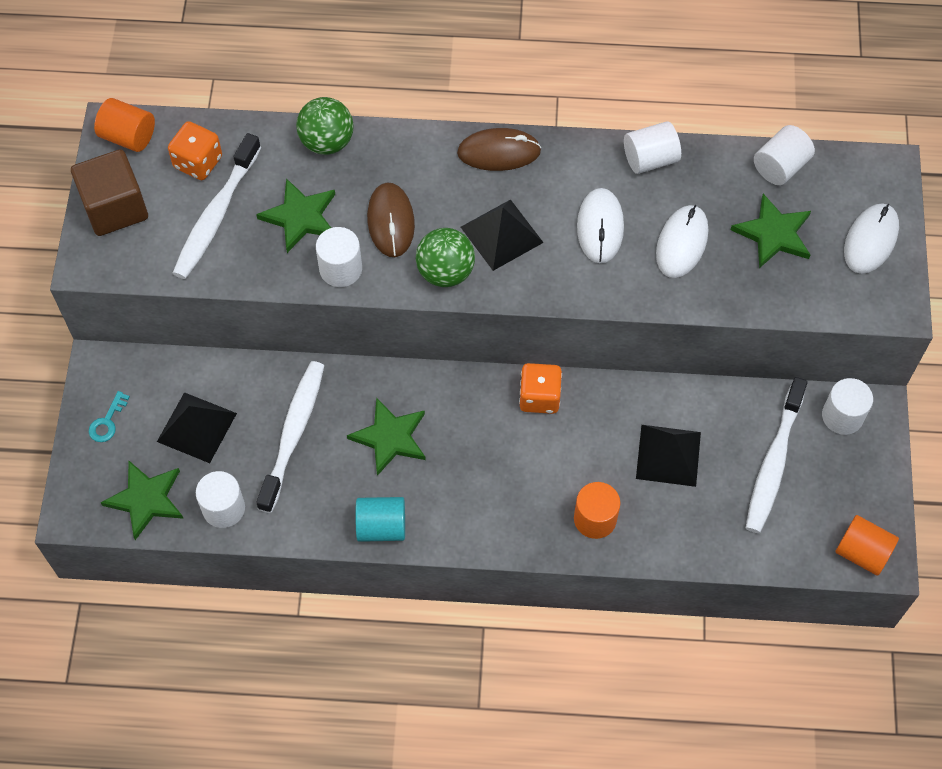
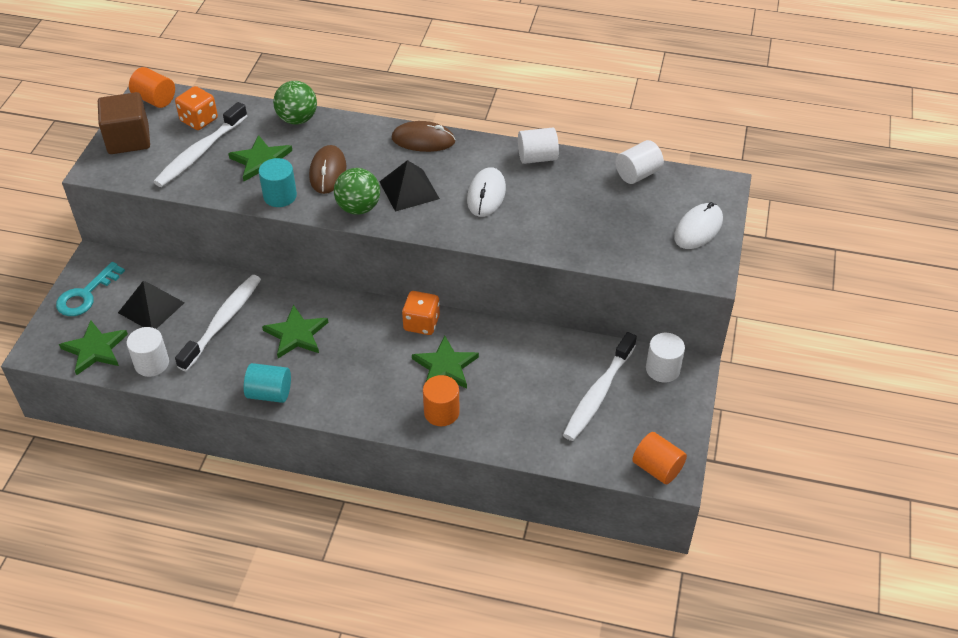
camera: 10 degrees right, 15 degrees down
(107, 422) = (86, 295): turquoise key -> turquoise key, size x1.74
(340, 269) = (280, 196): white cylinder -> turquoise cylinder
(668, 455) = (513, 376): black pyramid -> none
(682, 243) = (547, 212): white mouse -> none
(773, 234) = (621, 215): green star -> green star (445, 366)

